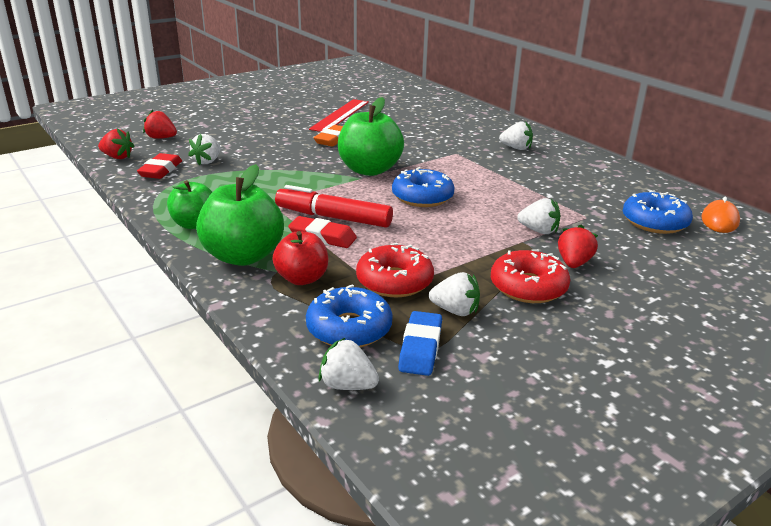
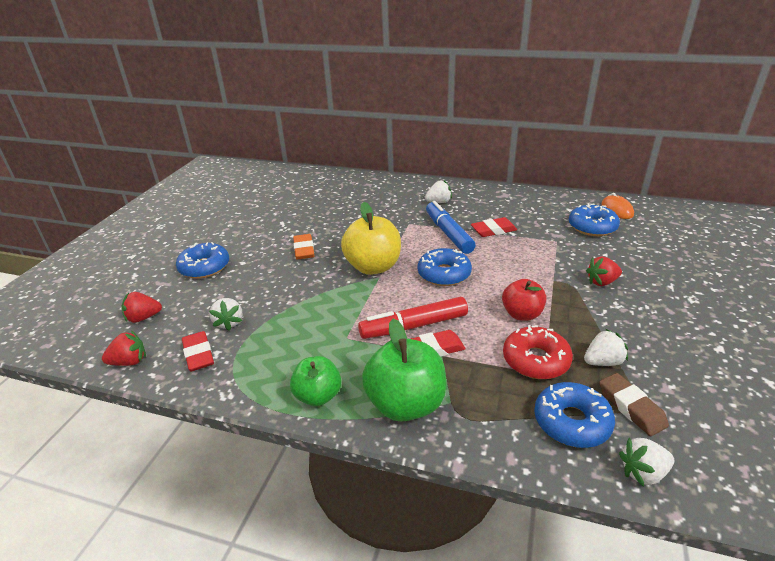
camera: 35 degrees left, 5 degrees up
(244, 125) = (204, 267): none -> blue donut
(302, 278) = (478, 397): red apple -> red apple (522, 314)
(340, 115) = (274, 223): red ruler -> none
(369, 170) = (373, 267): green apple -> yellow apple
(420, 348) = (631, 407): blue eraser -> brown eraser
(481, 172) = (448, 233): none -> blue marker
(528, 287) = (608, 316): red donut -> none
(532, 186) = (493, 230): none -> red eraser
(538, 231) = (549, 266): white strawberry -> none
(573, 263) = (602, 282): red strawberry -> red strawberry turned 90 degrees counterclockwise

